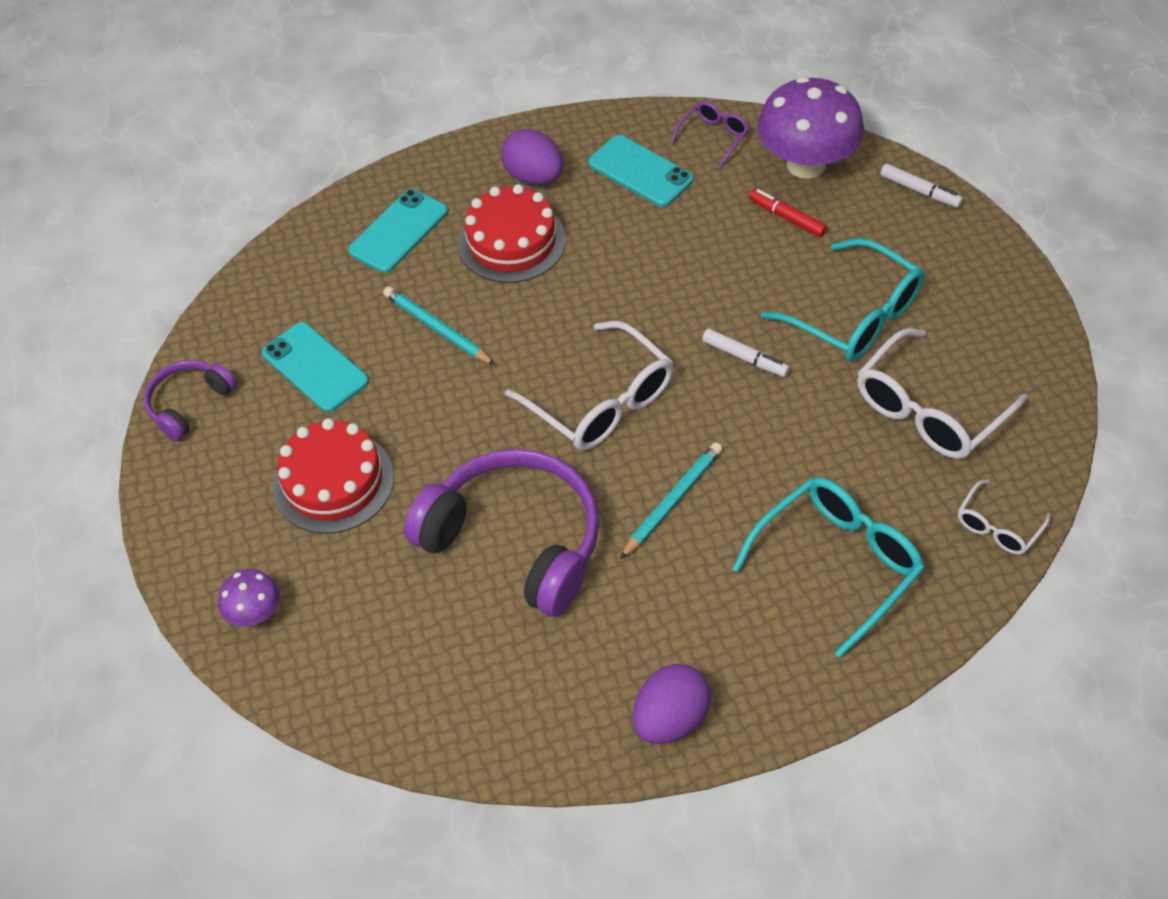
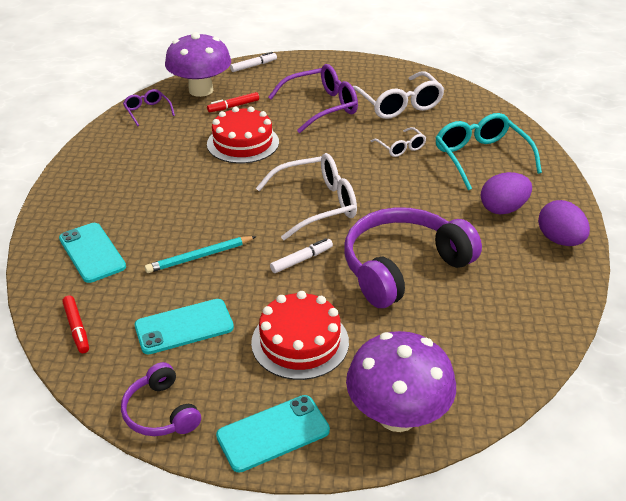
camera: 70 degrees left, 15 degrees down
(255, 613) = (397, 415): purple mushroom -> purple mushroom, size x2.07
(277, 280) = (77, 328): none -> red marker
(511, 242) = (153, 205): red cake -> red cake (243, 143)
(534, 177) = (106, 182): purple egg -> purple egg (503, 209)
(640, 171) = (147, 142): turquoise phone -> turquoise phone (273, 433)
(672, 501) = (408, 198): turquoise pencil -> none
(745, 357) = (322, 147): white marker -> white marker (301, 260)
(855, 316) = (321, 106): turquoise glasses -> purple glasses
(997, 527) = (482, 108): white glasses -> white glasses (401, 148)

